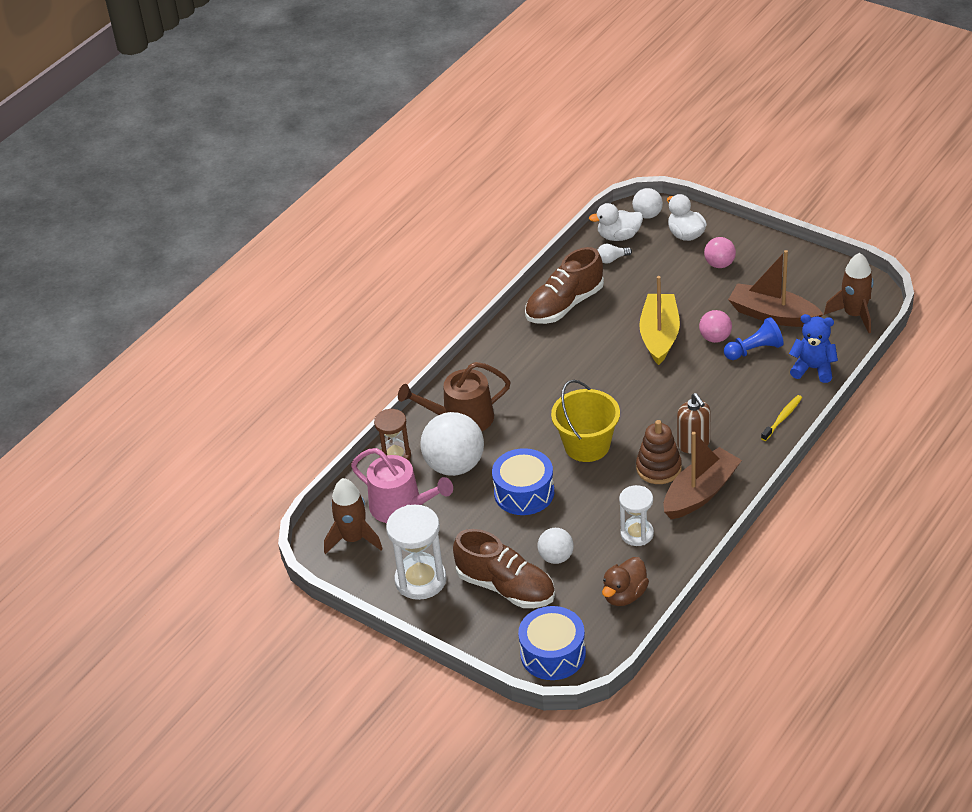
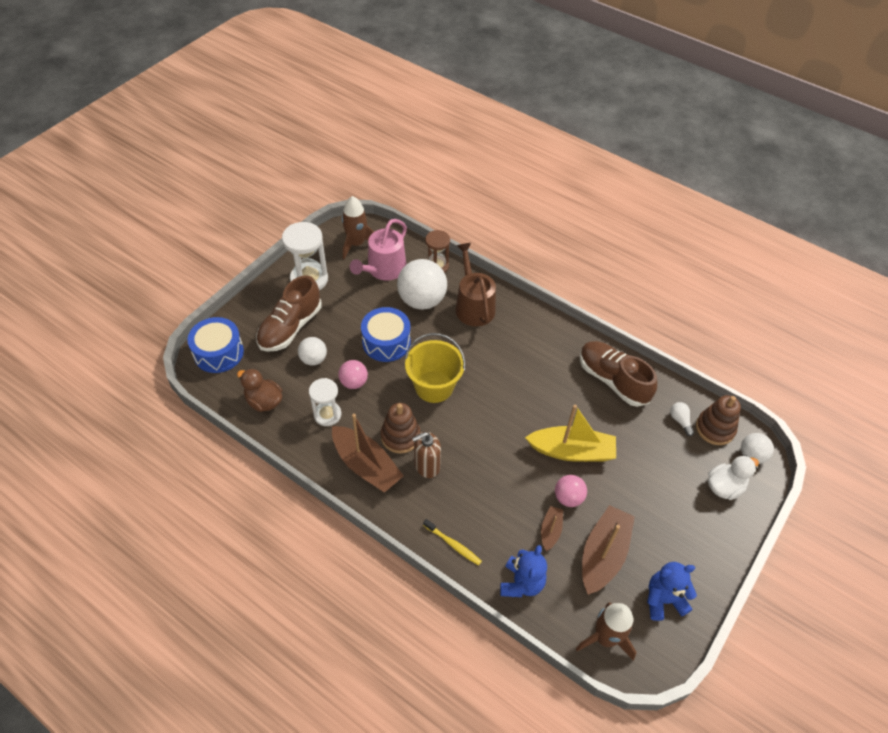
camera: 85 degrees right, 10 degrees up
(619, 236) = (715, 428): white duck -> brown stacking toy
(719, 264) = (680, 513): pink ball -> pink ball (354, 382)
(754, 350) = (550, 531): blue pawn -> brown boat
(810, 278) = (663, 599): none -> blue teddy bear

